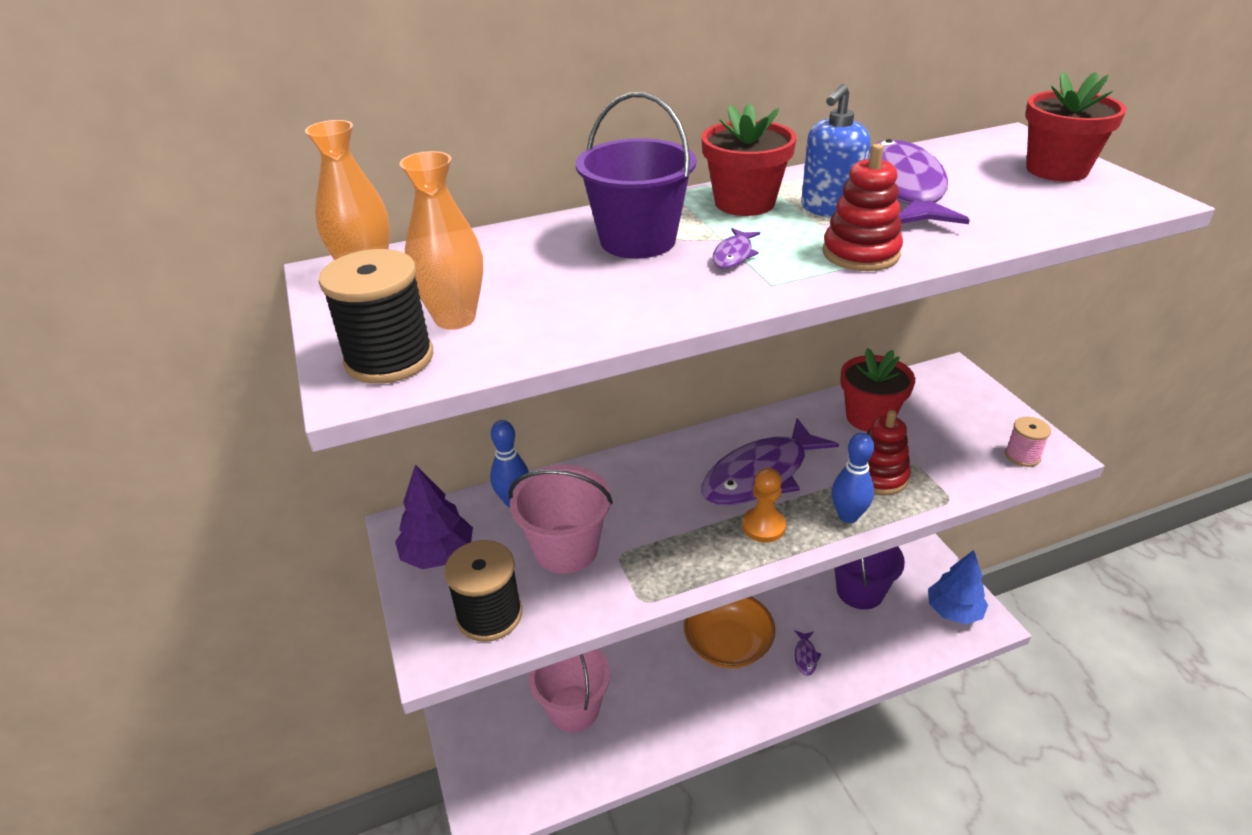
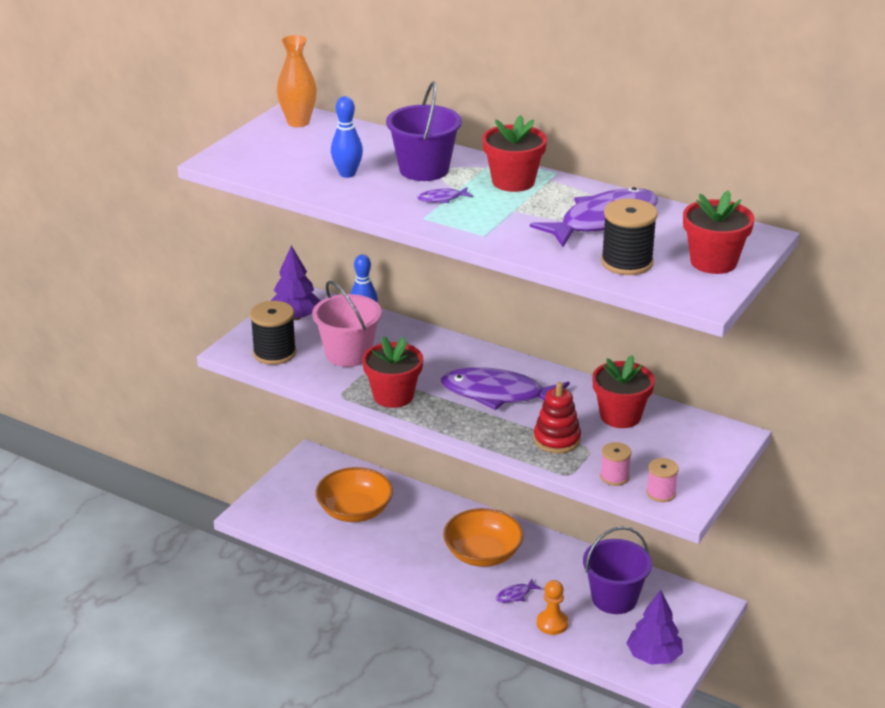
camera: 50 degrees right, 5 degrees down
(389, 359) = (241, 158): black spool -> black spool (627, 262)
(455, 318) = (290, 158): orange vase -> none
(573, 708) = (354, 510): pink bucket -> orange bowl
(689, 555) = (393, 396): none -> red flower pot
(763, 526) = (451, 412): orange pawn -> orange pawn (552, 623)
(829, 209) = (540, 207): blue soap dispenser -> none
(848, 516) = (500, 440): blue bowling pin -> blue bowling pin (347, 174)
(860, 253) = (492, 231): red stacking toy -> none
(953, 611) = (653, 656): blue tree -> purple tree
(974, 471) = (614, 477): none -> pink spool

